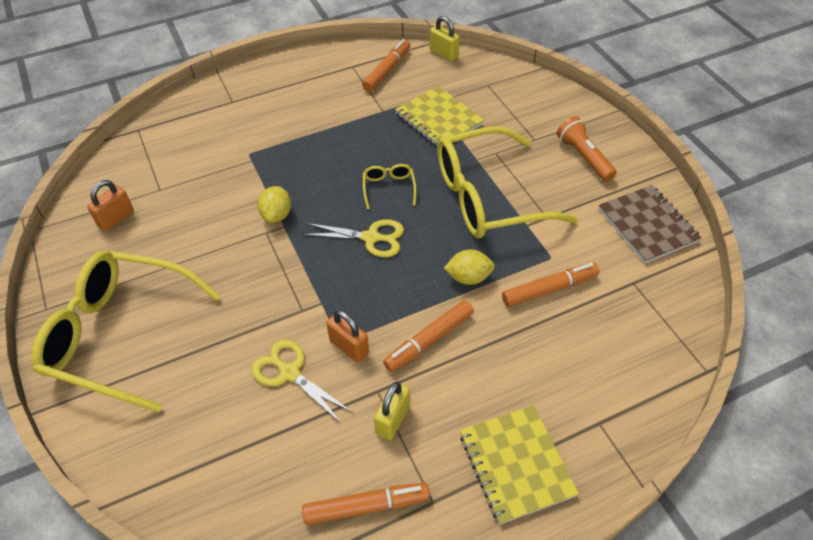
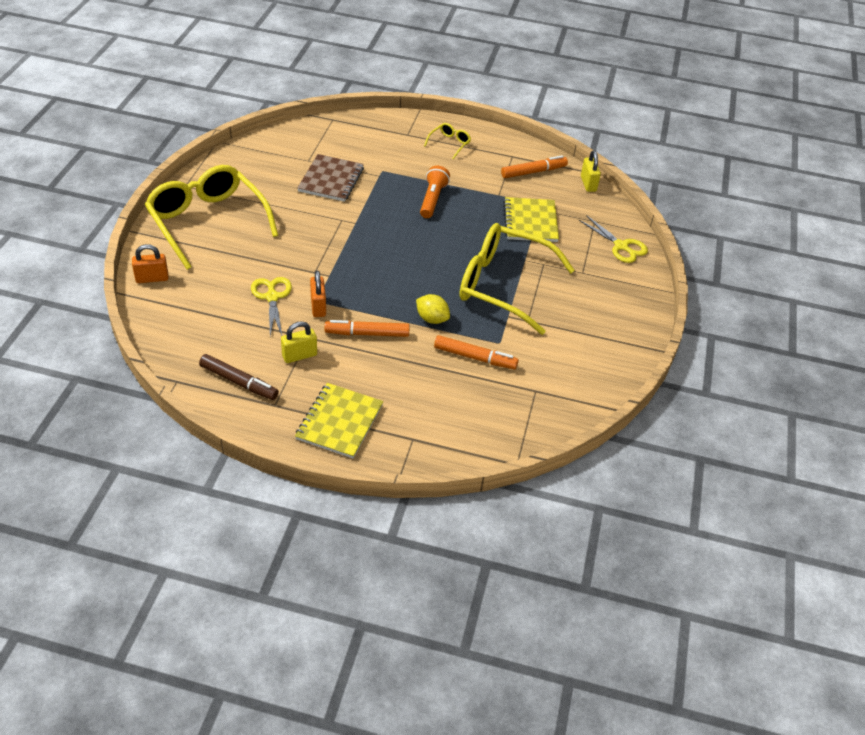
camera: 35 degrees right, 5 degrees down
(116, 219) = (267, 162): orange padlock -> orange padlock (152, 278)
(277, 215) = (359, 214): yellow lemon -> none
(366, 506) = (239, 382): orange marker -> brown marker
(371, 238) = (399, 261): yellow scissors -> yellow scissors (621, 246)
(389, 188) = (444, 241): yellow glasses -> yellow glasses (449, 144)
(584, 157) = (603, 304): orange flashlight -> orange flashlight (432, 199)
(647, 225) = (592, 368): brown notebook -> brown notebook (331, 180)

